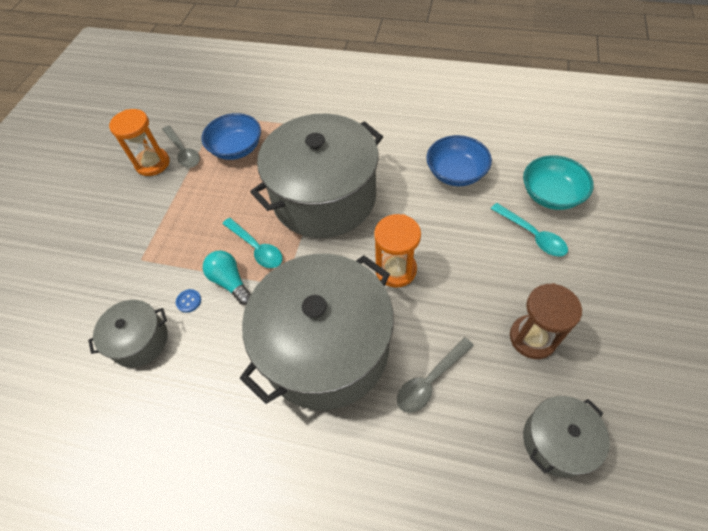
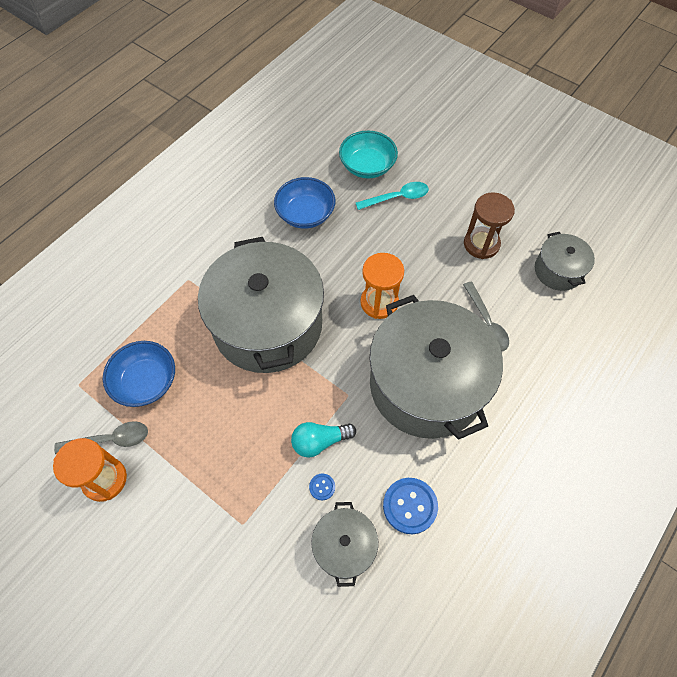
camera: 70 degrees left, 5 degrees up
(192, 381) = (410, 506): none -> blue button
(256, 248) = (293, 405): turquoise spoon -> none

